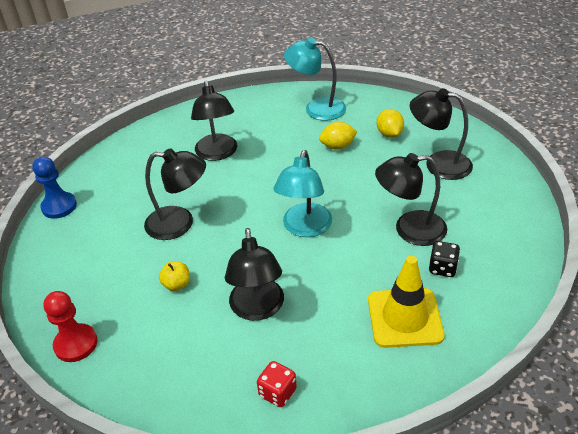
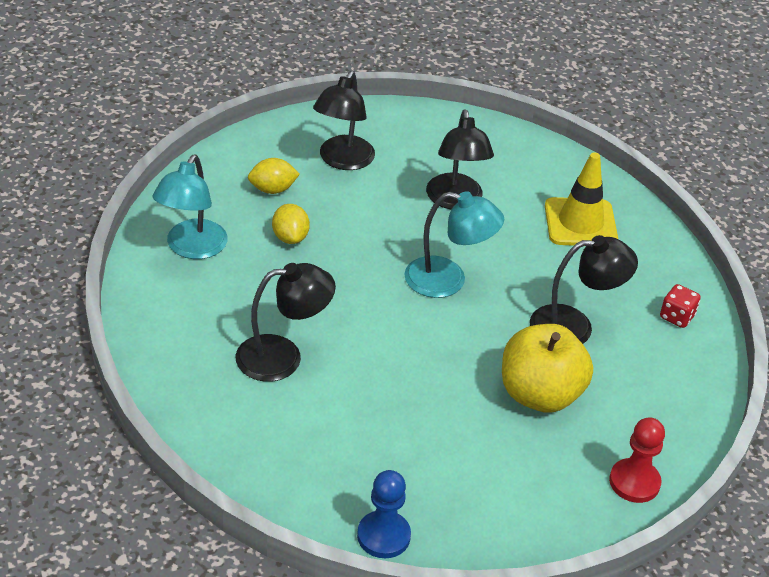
camera: 95 degrees left, 0 degrees up
(177, 284) = (540, 394): yellow apple -> yellow apple, size x2.43
(179, 223) = (431, 395): black lamp -> none
(442, 268) = (514, 188): black dice -> none

